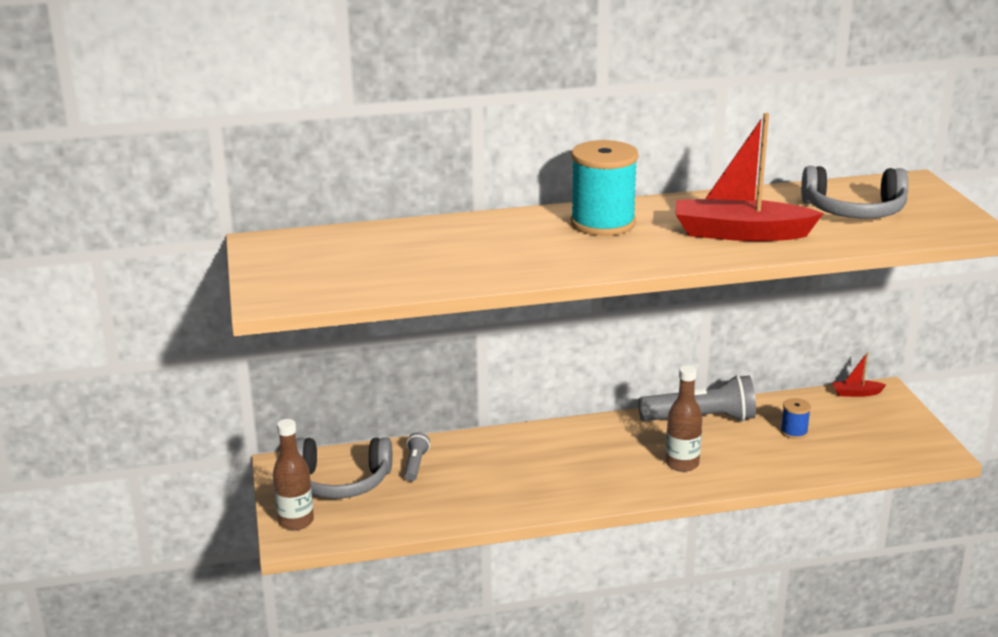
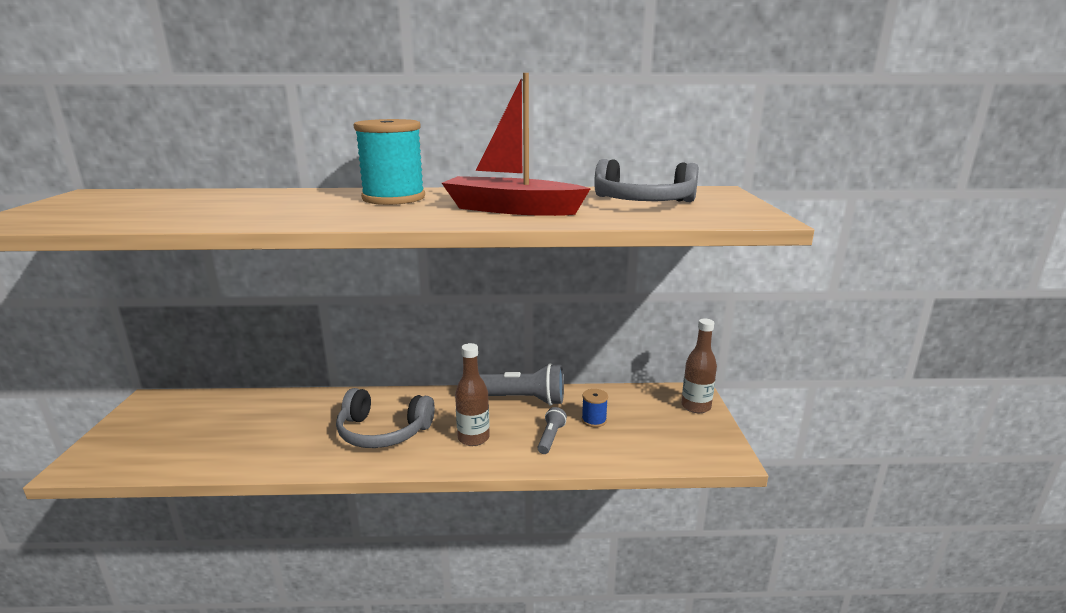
camera: 10 degrees right, 5 degrees down
(296, 521) = (98, 450): brown bottle -> brown bottle (696, 406)
(341, 481) = (175, 419): grey headphones -> grey headphones (383, 432)
(415, 465) = (248, 412): grey flashlight -> grey flashlight (550, 438)
(856, 393) = (667, 392): red boat -> none

